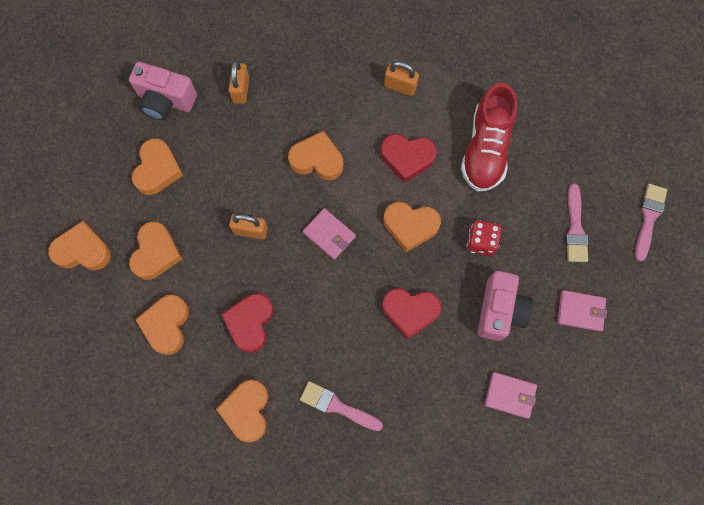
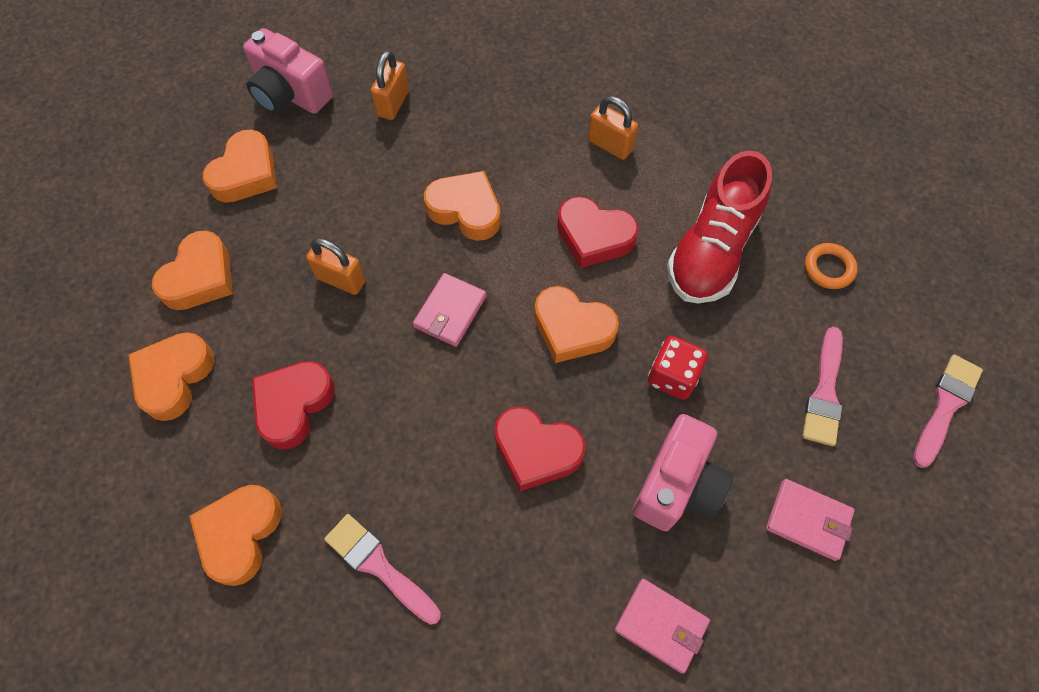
camera: 15 degrees right, 10 degrees down
(83, 250) = (104, 250): orange heart -> none
(329, 234) = (450, 312): pink wallet -> pink wallet turned 60 degrees clockwise
(562, 142) = (828, 268): none -> orange ring

